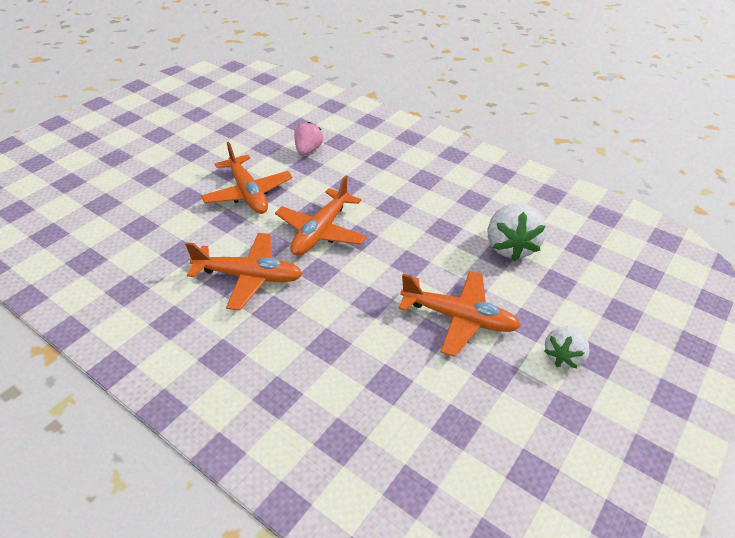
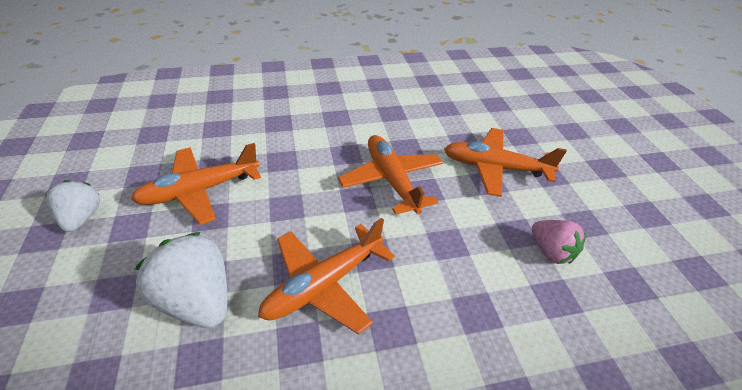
camera: 130 degrees right, 0 degrees up
(249, 276) = (382, 122): orange plane -> orange plane (323, 284)

